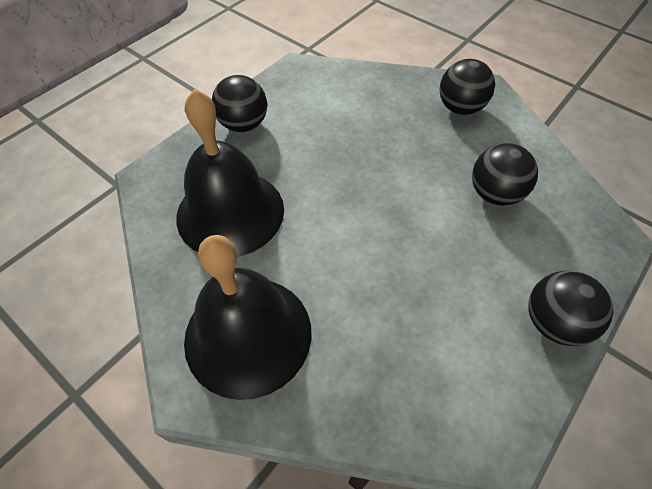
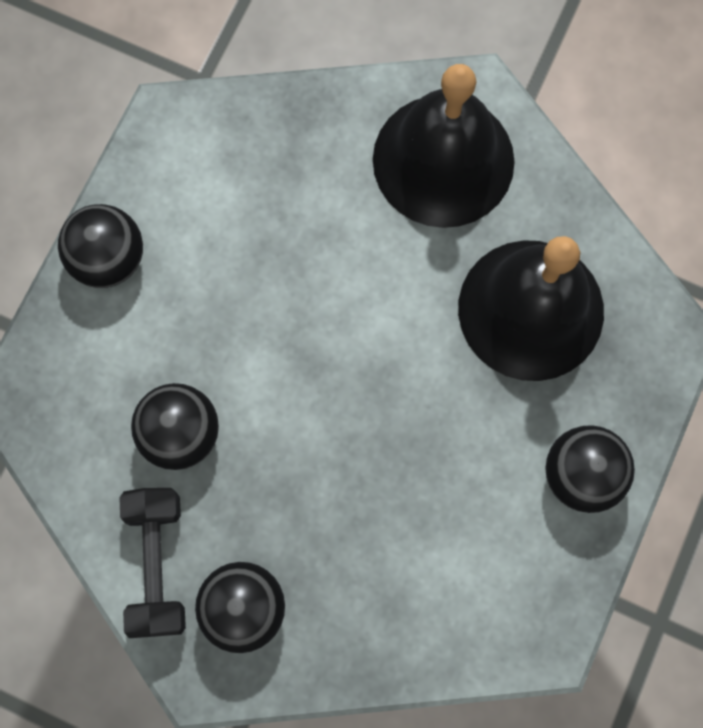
camera: 165 degrees right, 20 degrees up
(511, 135) = (157, 564): none -> black dumbbell

